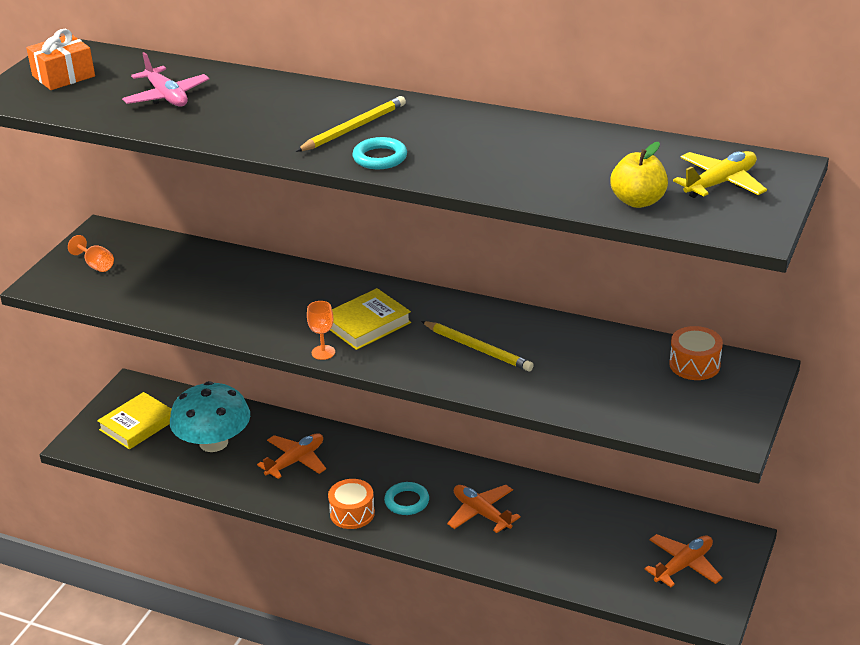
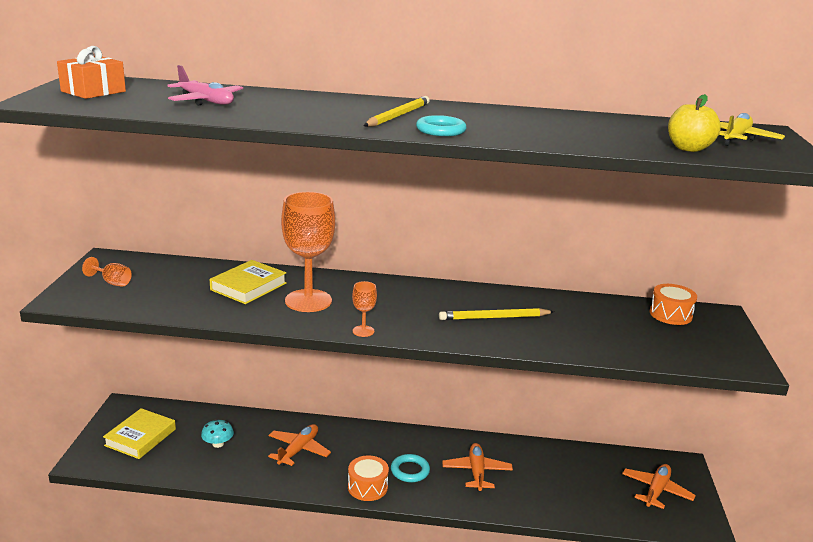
camera: 20 degrees left, 10 degrees down
(213, 442) = (218, 444): turquoise mushroom -> turquoise mushroom, size x0.44
(285, 307) = (308, 301): none -> orange goblet
(367, 324) = (388, 307): yellow book -> yellow book (248, 286)
(477, 349) = (494, 317): yellow pencil -> yellow pencil turned 150 degrees clockwise
(481, 513) = (476, 472): orange plane -> orange plane turned 60 degrees clockwise

